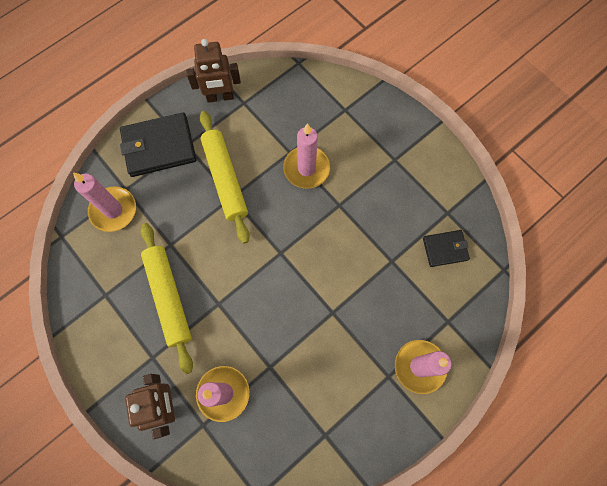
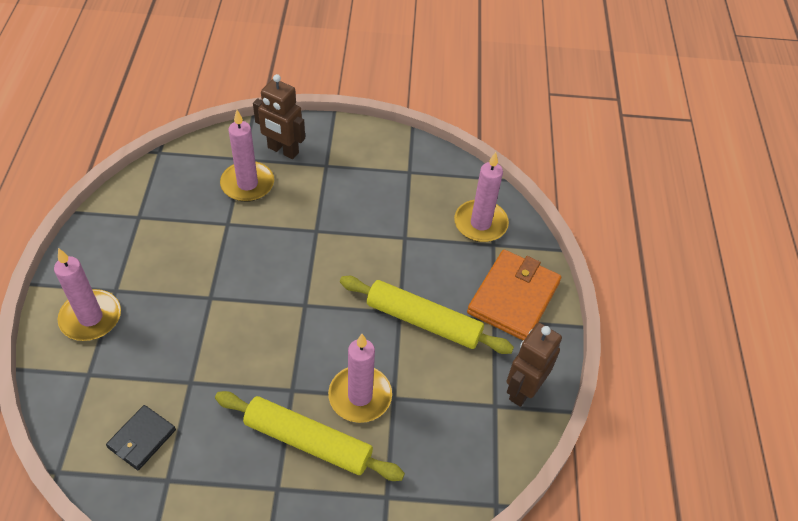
camera: 130 degrees right, 20 degrees down
(159, 146) = (514, 297): black wallet -> orange wallet
(169, 297) = (360, 205): yellow rolling pin -> yellow rolling pin (308, 441)

